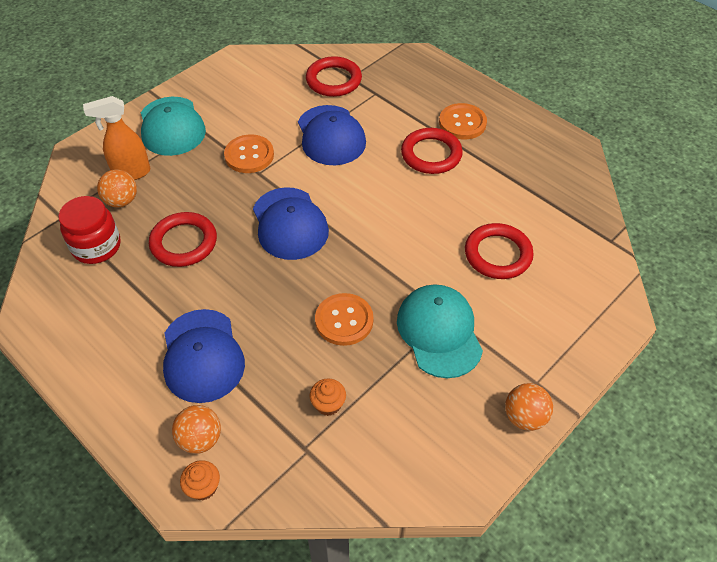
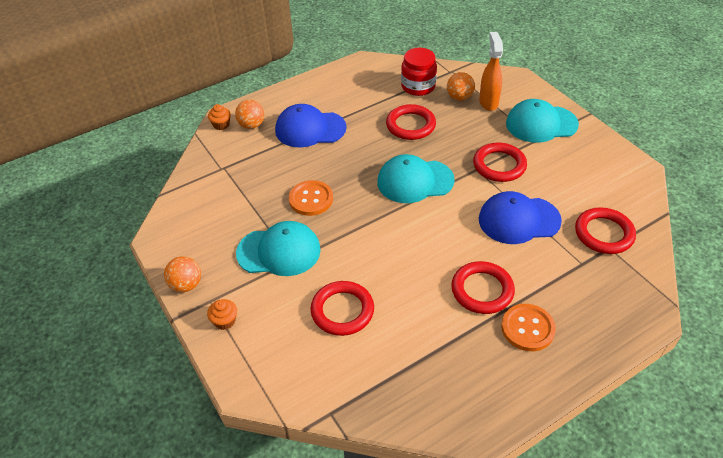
camera: 105 degrees right, 5 degrees down
(249, 155) = (499, 165): orange button -> red ring
(289, 224) = (415, 181): blue cap -> turquoise cap
(328, 404) = (248, 182): orange cupcake -> orange cupcake (225, 321)

